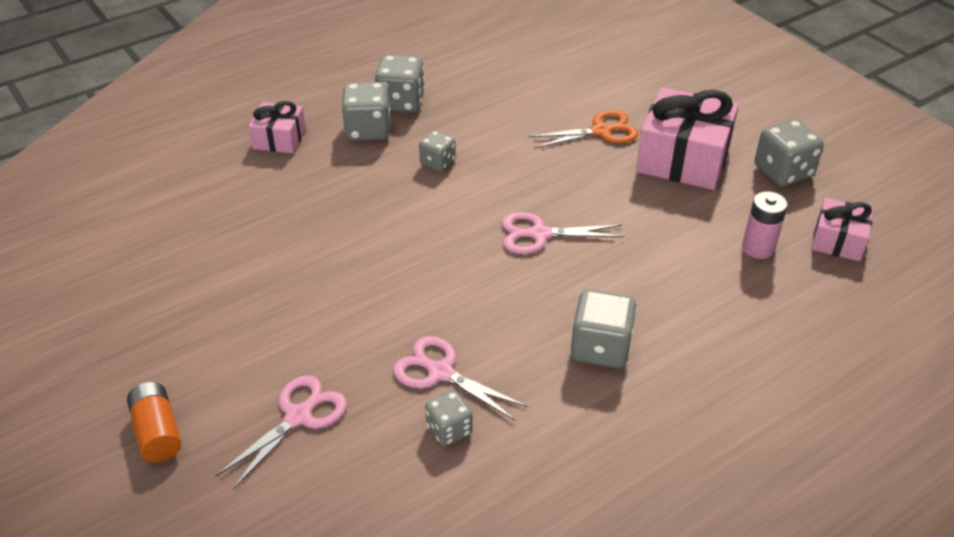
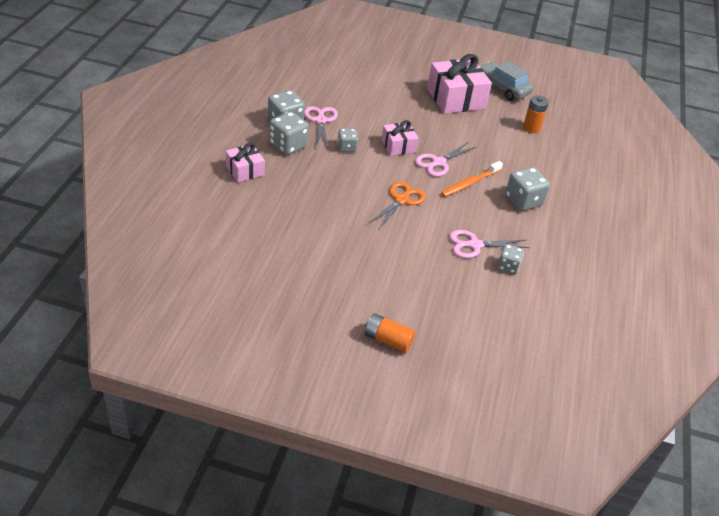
camera: 45 degrees left, 0 degrees up
(298, 416) = (441, 297): pink scissors -> pink scissors (320, 121)
(549, 283) = (470, 183): none -> orange toothbrush
(601, 131) = (404, 99): orange scissors -> orange scissors (401, 200)
(758, 248) = (531, 128): pink battery -> orange battery
(783, 172) = (502, 88): grey dice -> grey car
(838, 241) = (556, 111): pink gift -> pink gift (398, 146)

